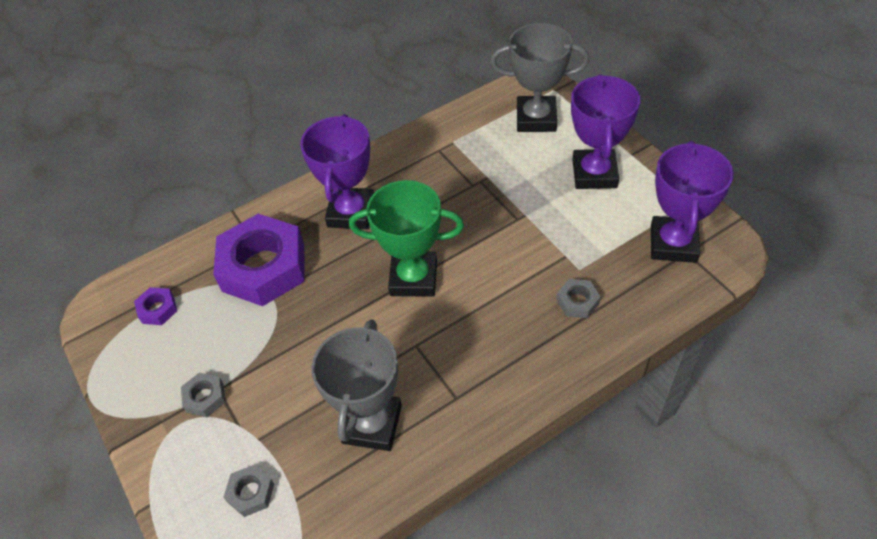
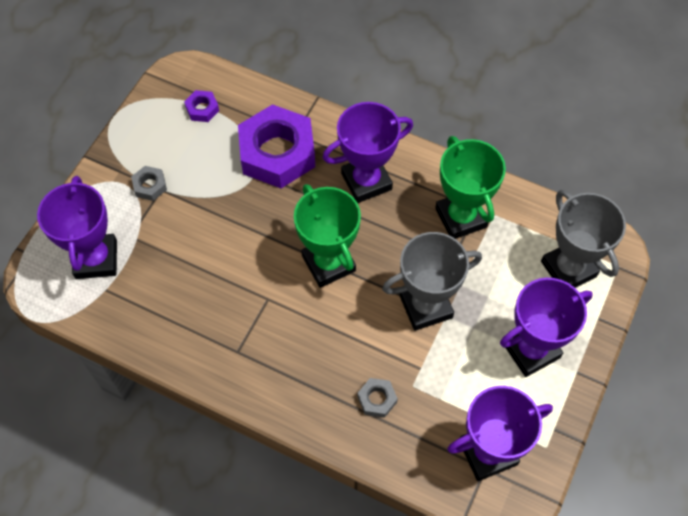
camera: 55 degrees right, 10 degrees up
(251, 493) = (96, 259): grey nut -> purple trophy
(372, 424) = (185, 305): grey trophy -> grey trophy (425, 306)
(439, 163) = (461, 217): none -> green trophy

